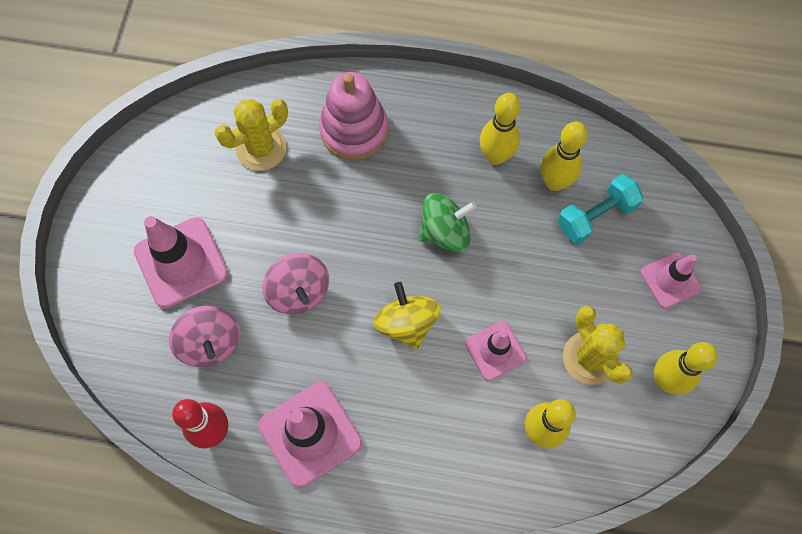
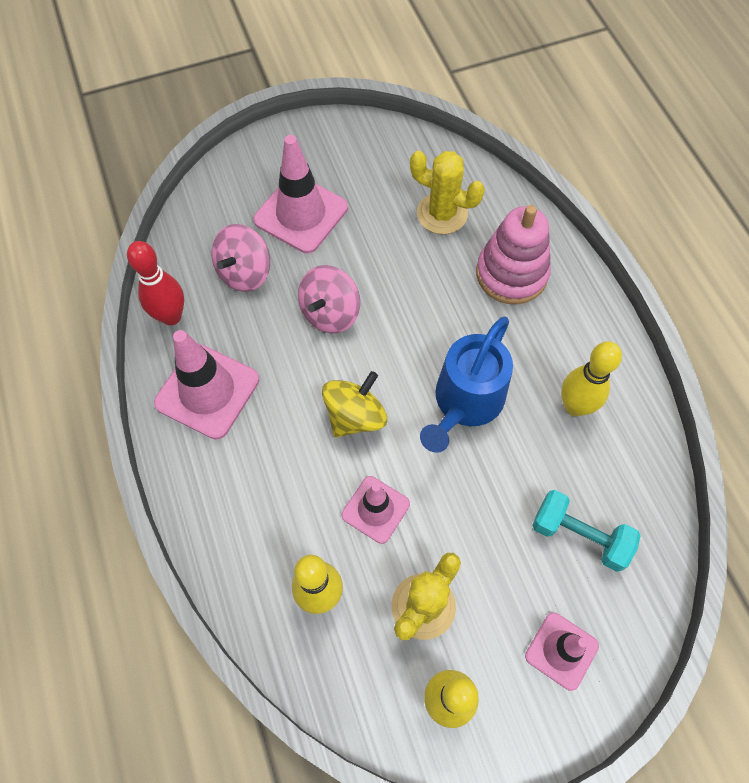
camera: 60 degrees right, 5 degrees down
(445, 232) = (465, 402): green spinning top -> blue watering can
(554, 182) = (587, 476): yellow bowling pin -> none

